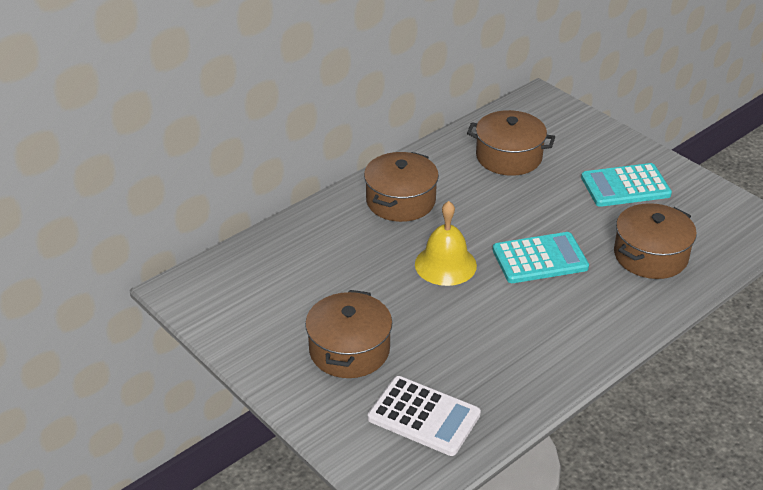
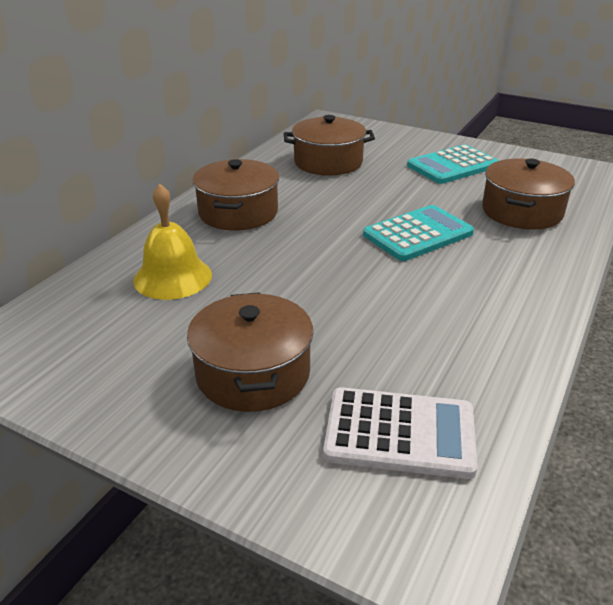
camera: 20 degrees left, 5 degrees down
(445, 264) = (321, 258): yellow bell -> yellow bell (172, 277)

